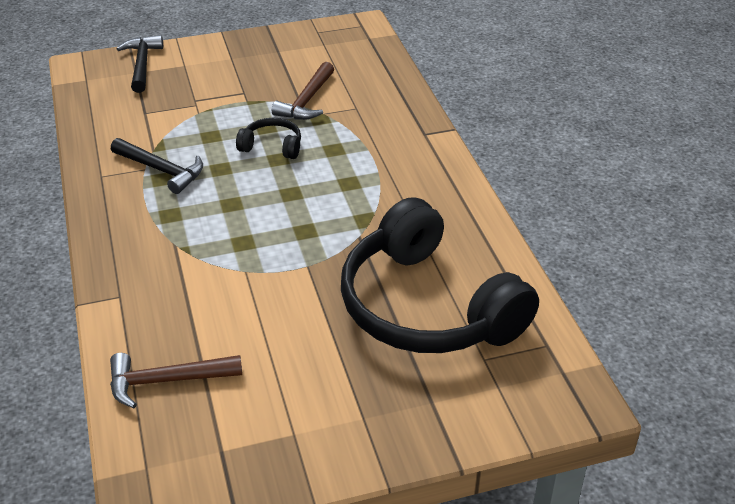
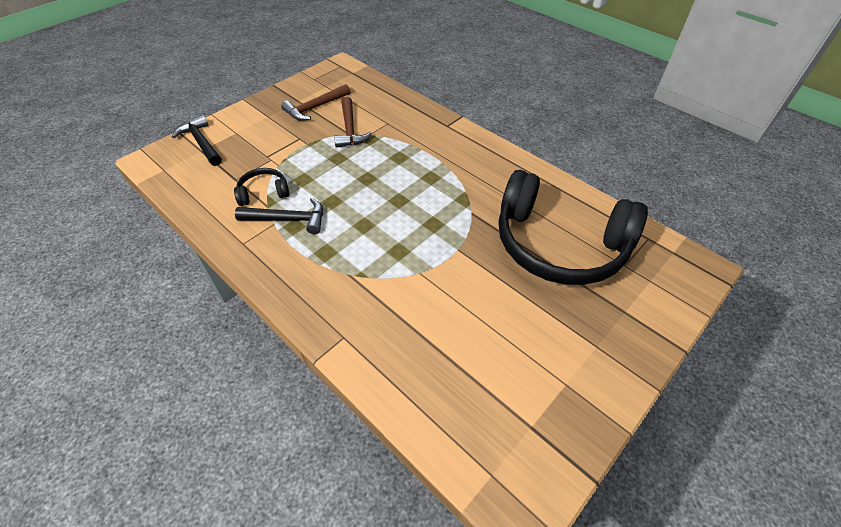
camera: 30 degrees left, 10 degrees up
(167, 381) = (441, 390): brown hammer -> brown hammer (315, 108)
(272, 146) = (355, 171): black headphones -> black headphones (263, 192)

